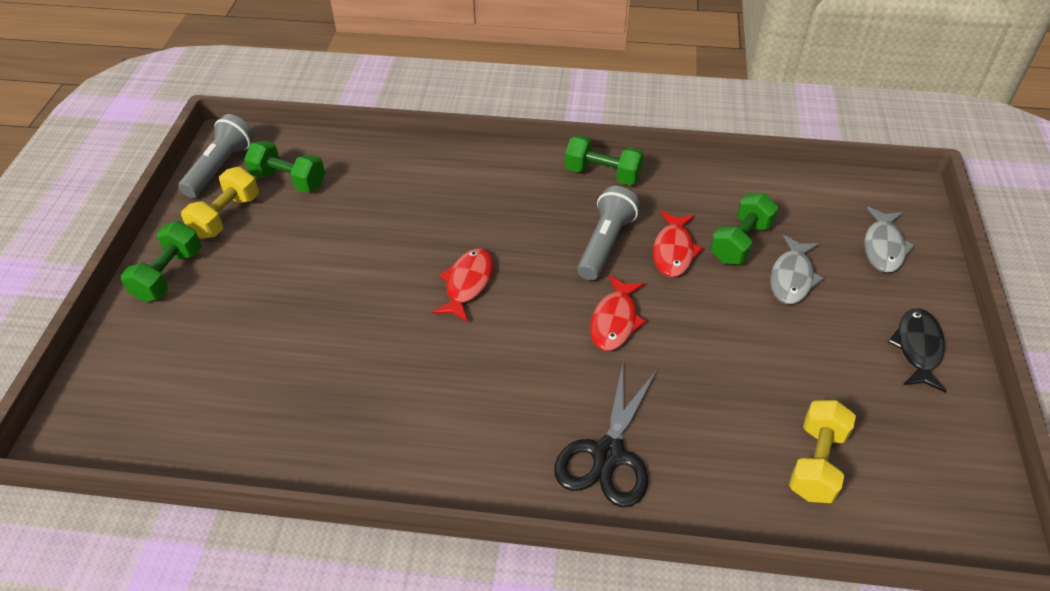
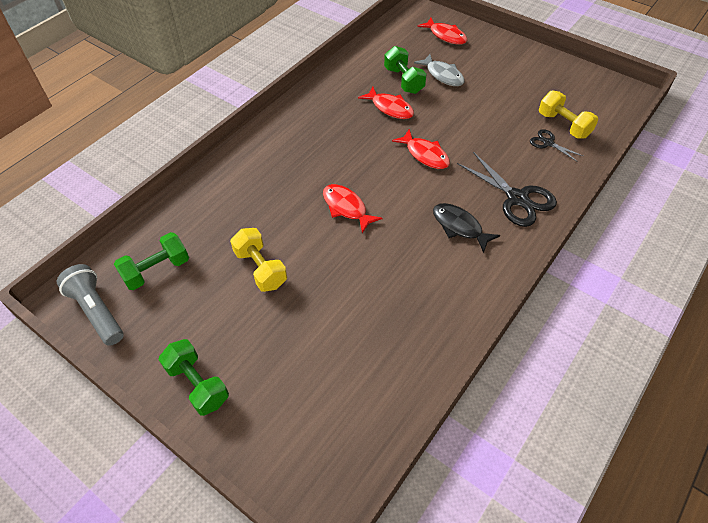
camera: 60 degrees left, 5 degrees up
(226, 216) = (162, 324): yellow dumbbell -> yellow dumbbell (260, 268)
(603, 174) = (302, 108): green dumbbell -> none
(605, 244) = (362, 132): grey flashlight -> none
(756, 455) = (548, 143): none -> black scissors
(883, 247) = (445, 36): grey fish -> red fish
(918, 348) = (516, 59): black fish -> black fish (459, 227)

